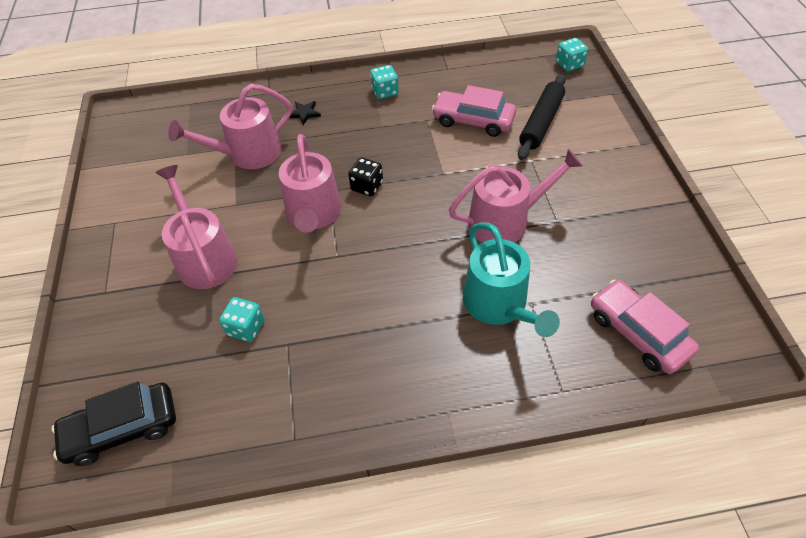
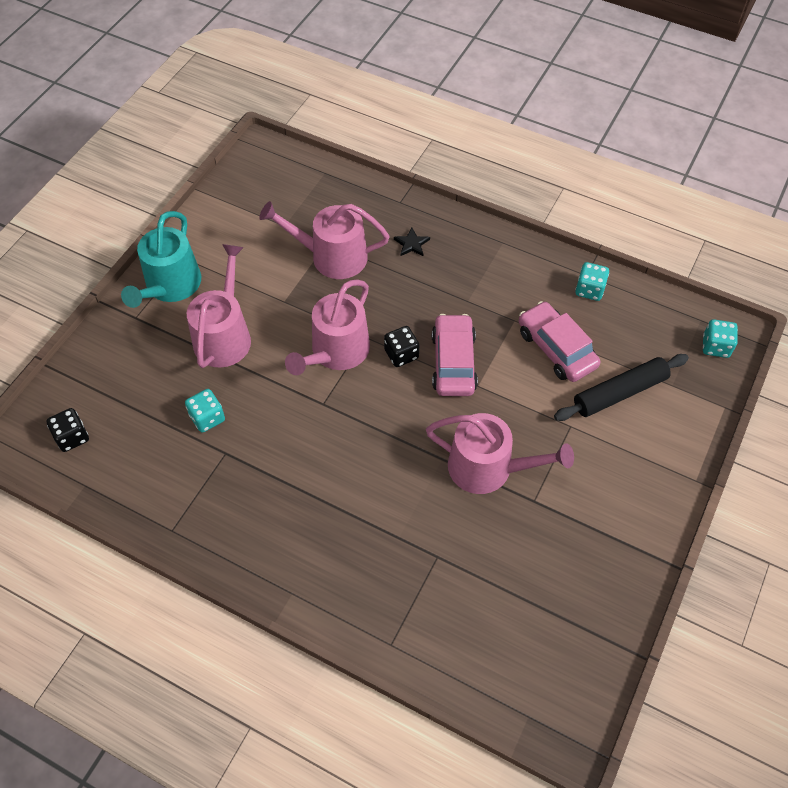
camera: 35 degrees right, 5 degrees up
(122, 428) = (72, 437): black car -> black dice
(385, 92) = (503, 265): turquoise dice -> turquoise dice (589, 290)
(499, 305) = (410, 538): turquoise watering can -> turquoise watering can (170, 286)
(638, 333) = (500, 647): pink car -> pink car (453, 362)

